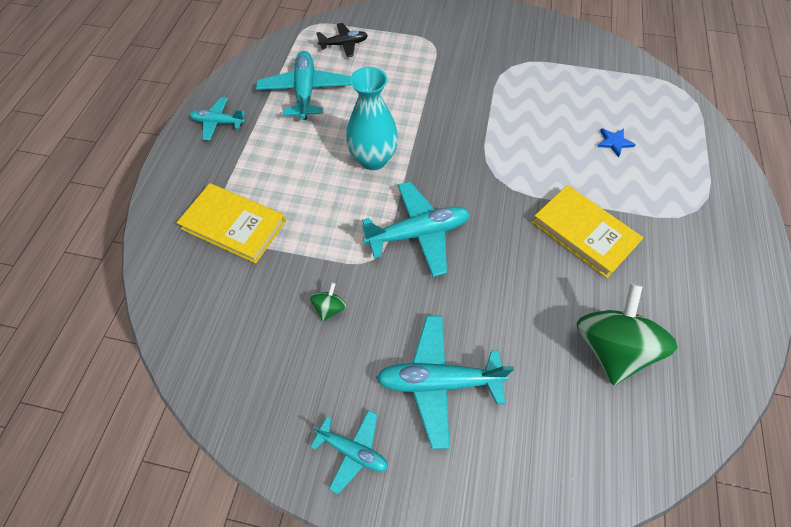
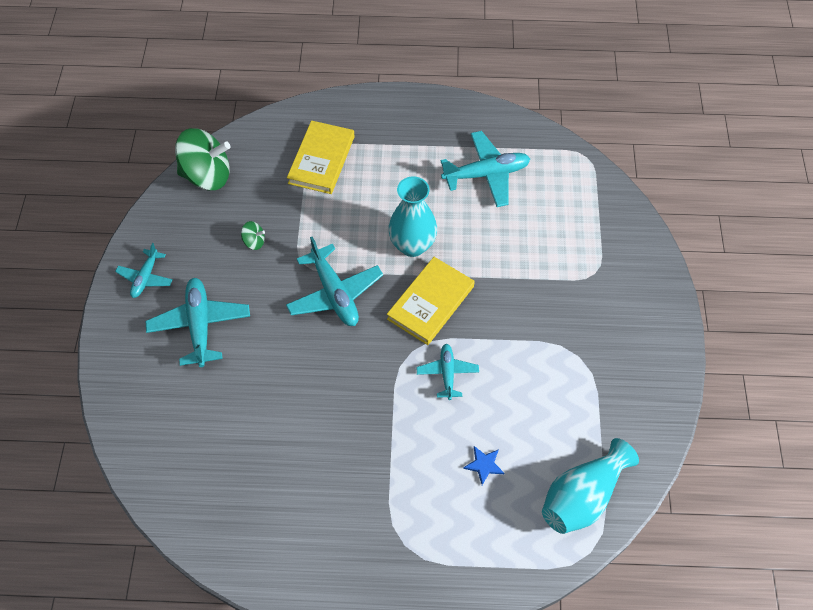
camera: 80 degrees right, 0 degrees up
(218, 123) = (430, 118): turquoise plane -> turquoise plane (447, 373)
(344, 44) = (565, 192): black plane -> none
(584, 233) = (357, 433): yellow book -> yellow book (431, 303)
(610, 347) = (240, 453): green spinning top -> green spinning top (207, 175)
(638, 86) = (582, 496): none -> turquoise vase

